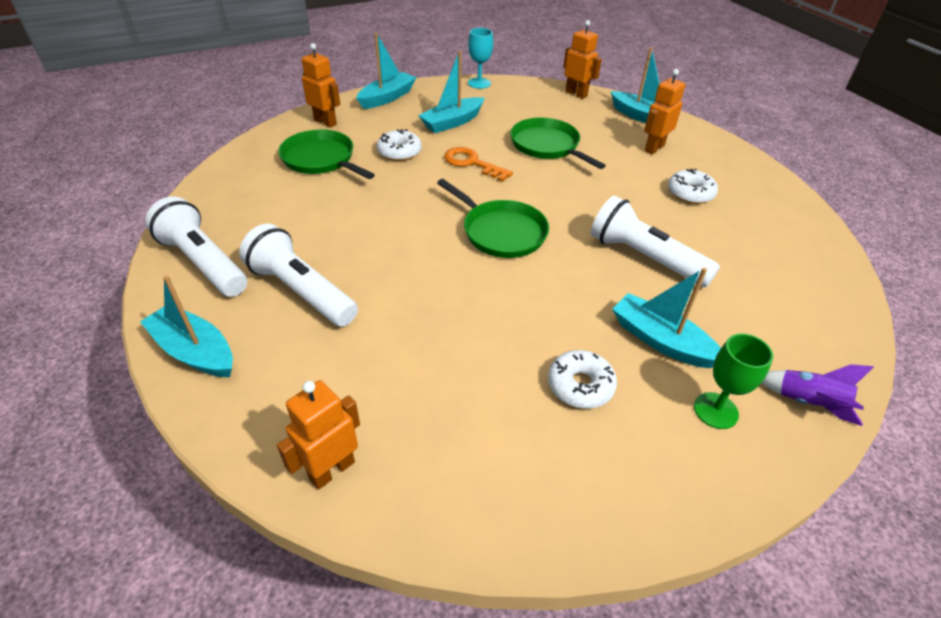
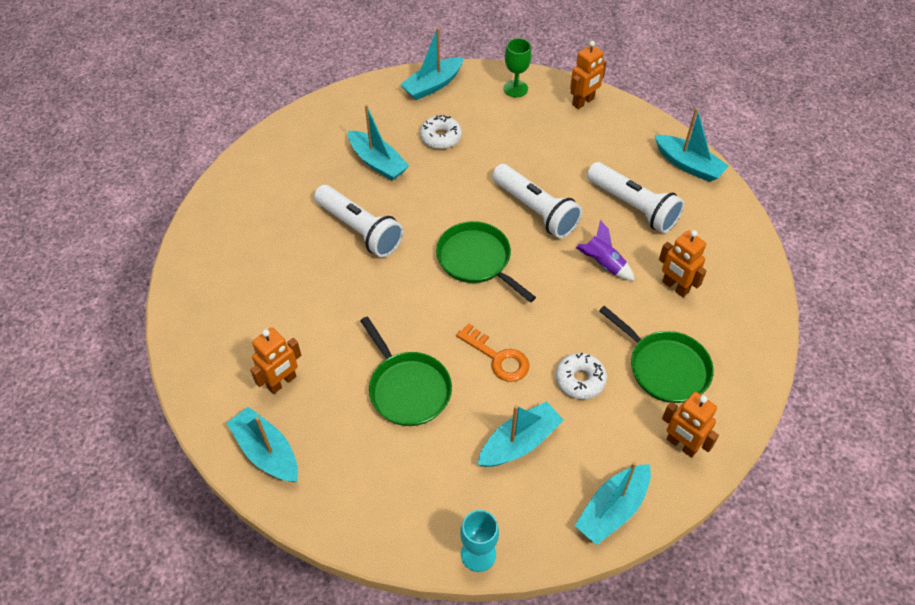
camera: 175 degrees left, 10 degrees up
(203, 262) = (720, 234): white flashlight -> white flashlight (535, 210)
(576, 94) = (337, 518): orange robot -> orange robot (675, 287)
(625, 500) = (432, 85): none -> turquoise boat
(690, 193) = (280, 305): white donut -> none
(715, 410) = (364, 121): green goblet -> green goblet (515, 88)
(808, 403) = (305, 123): purple rocket -> purple rocket (603, 264)

